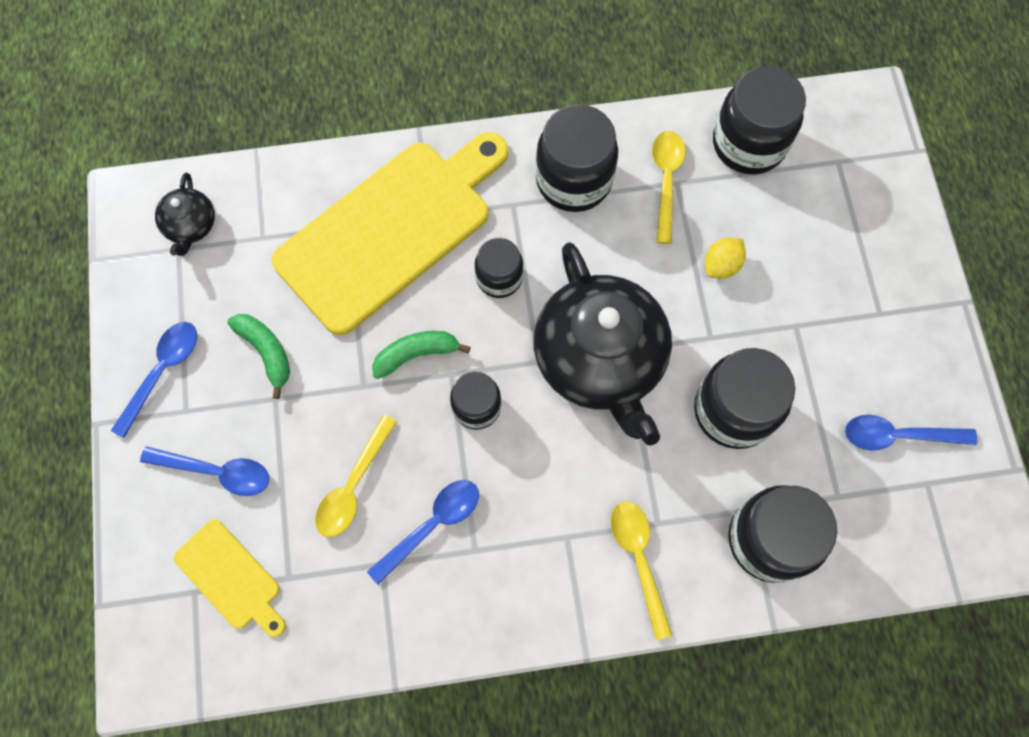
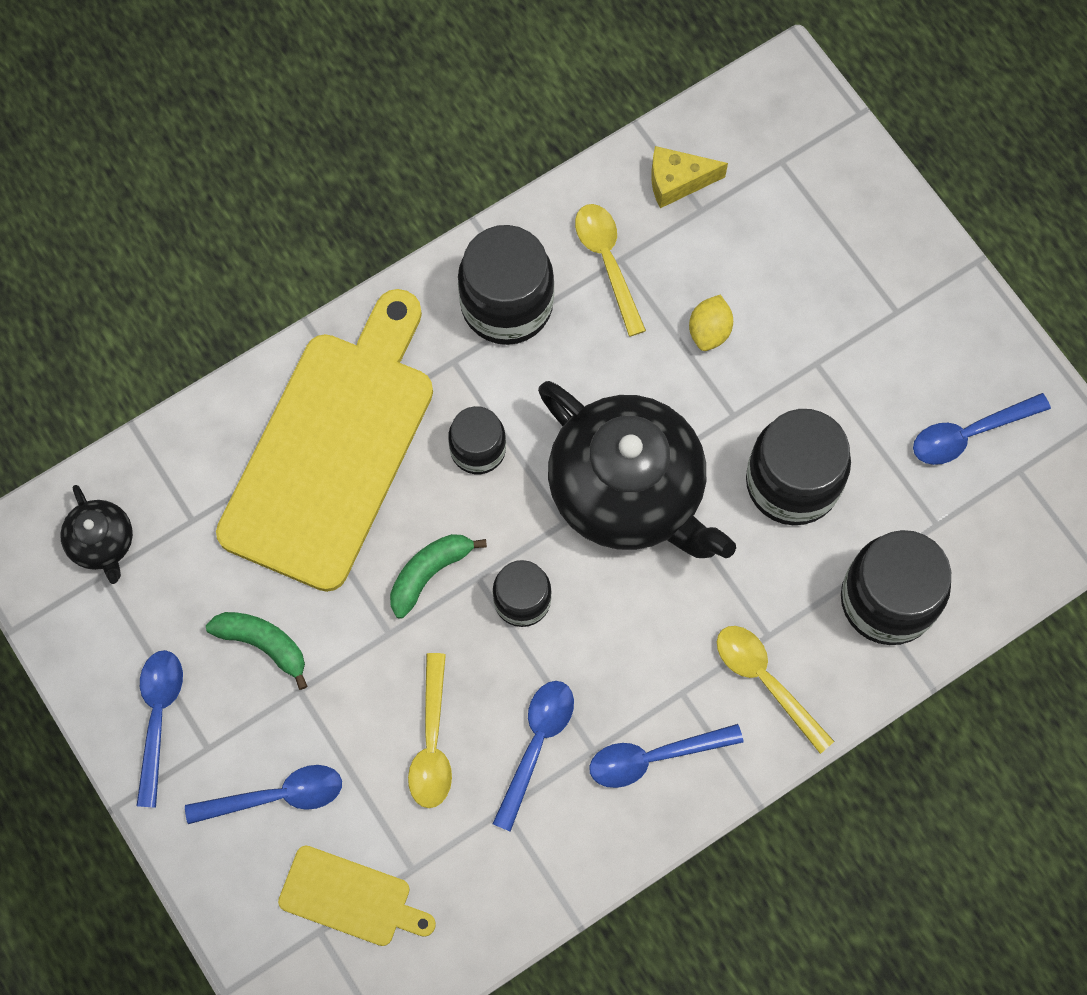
camera: 25 degrees left, 0 degrees up
(520, 579) = (654, 757): none -> blue spoon
(748, 144) = (677, 182): black jar -> yellow cheese

